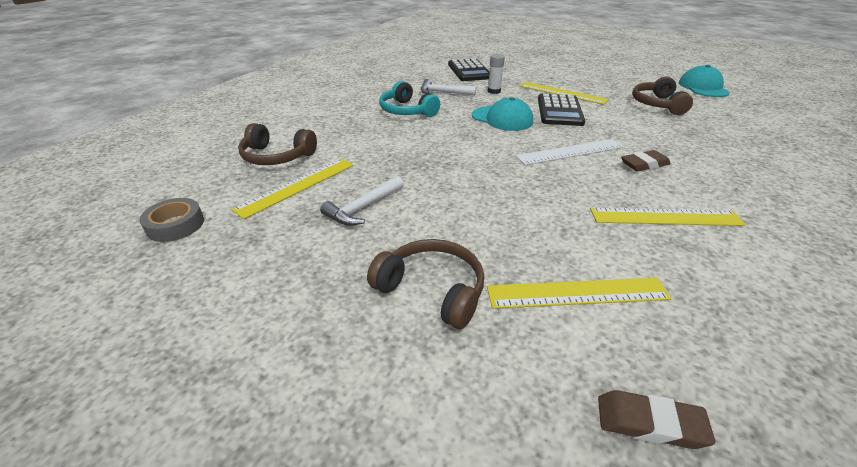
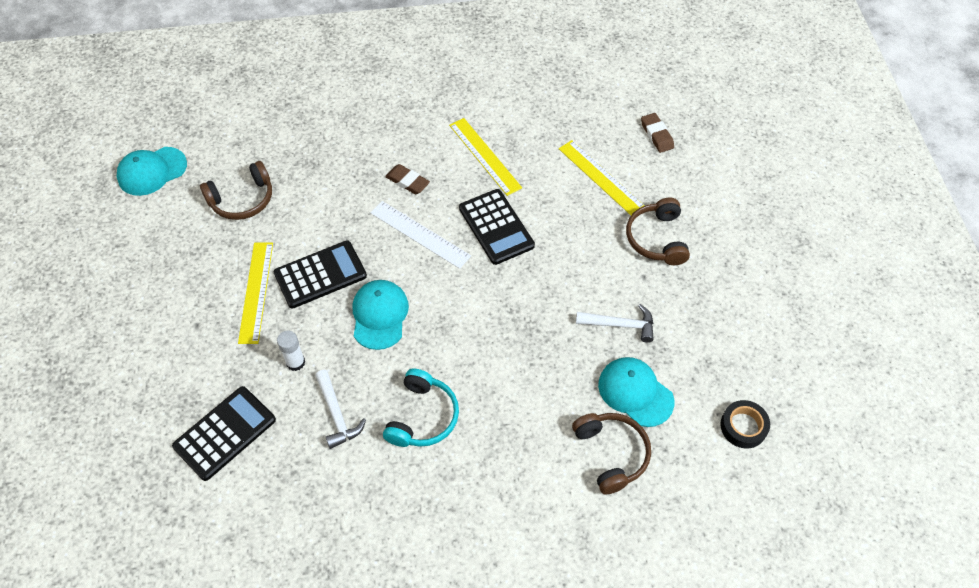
camera: 125 degrees left, 20 degrees up
(175, 225) = (743, 427): grey tape -> black tape
(297, 186) = (635, 392): yellow ruler -> turquoise cap
(549, 188) = (496, 227): none -> black calculator

